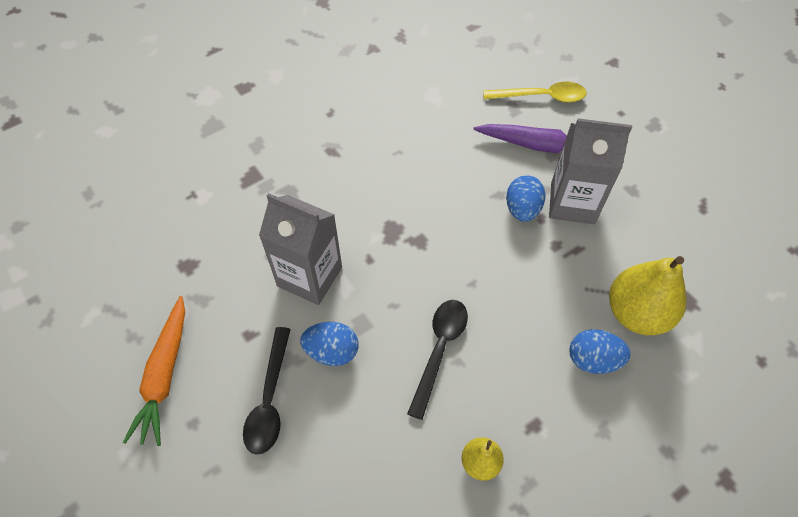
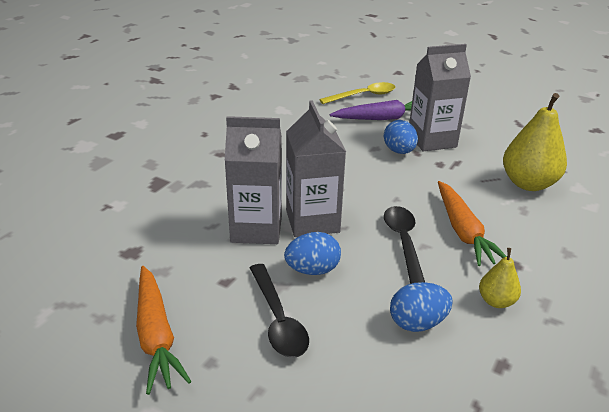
camera: 25 degrees left, 25 degrees down
(368, 285) = (312, 221): none -> grey carton
(511, 357) = (463, 231): none -> orange carrot
(593, 360) = (522, 216): blue egg -> blue egg (417, 323)

